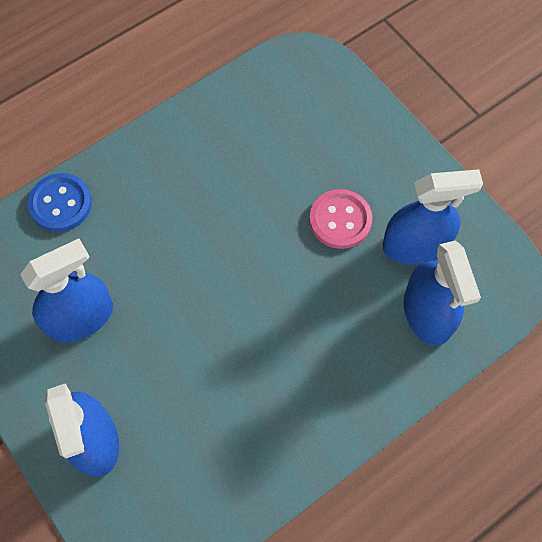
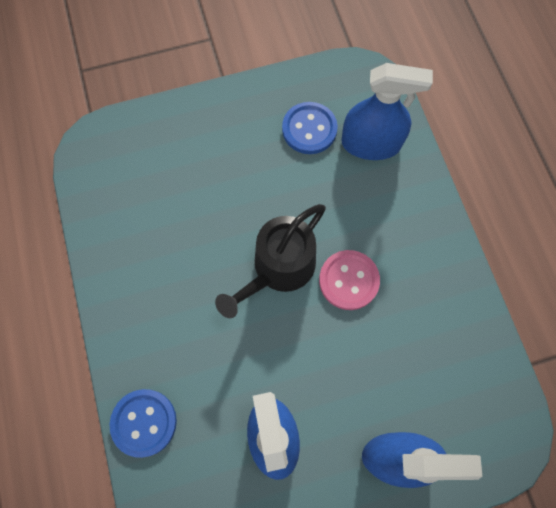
camera: 70 degrees left, 5 degrees up
(247, 267) = (279, 268): none -> black watering can
(340, 220) = (264, 177): pink button -> pink button (348, 280)
(415, 245) = (309, 129): blue spray bottle -> blue button

